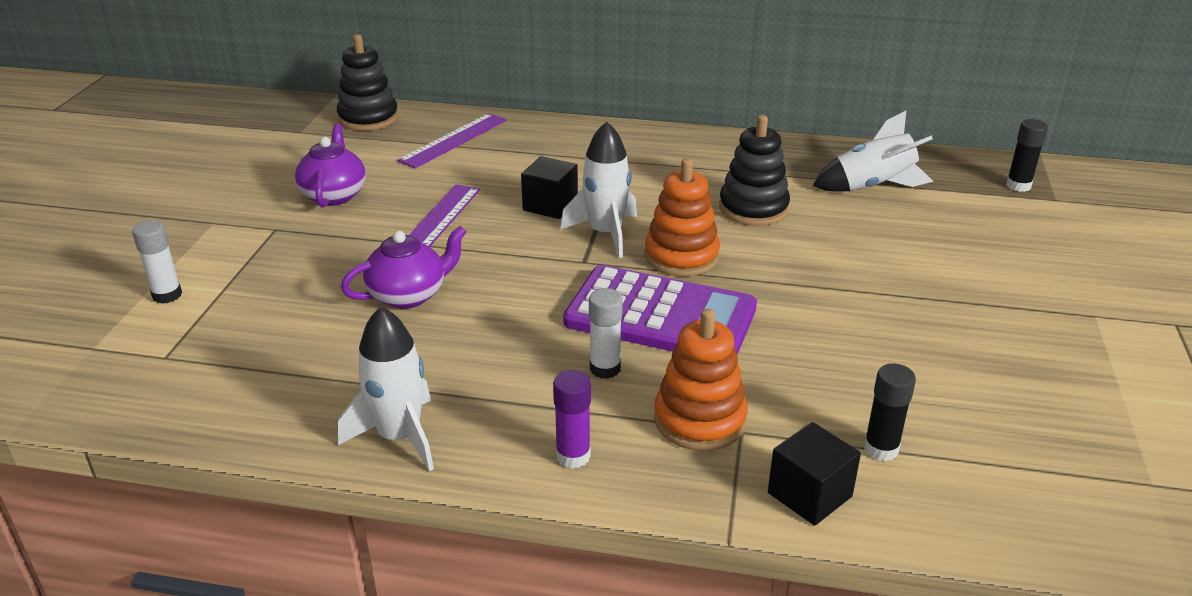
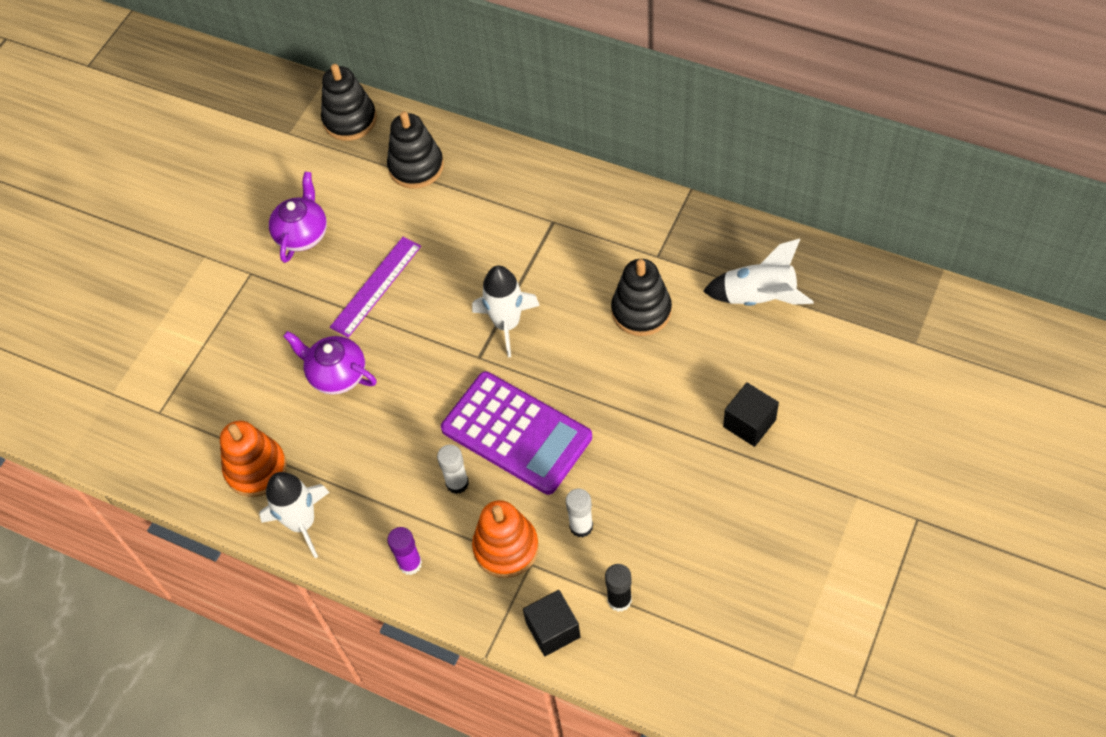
camera: 20 degrees right, 25 degrees up
(167, 295) = (164, 343): white glue stick -> white glue stick (581, 526)
(409, 295) = (337, 375): purple teapot -> purple teapot turned 135 degrees counterclockwise
(453, 140) = (416, 167): purple ruler -> black stacking toy
(550, 205) = (473, 278): black cube -> black cube (749, 423)
(681, 256) = (557, 365): orange stacking toy -> orange stacking toy (256, 469)
(1018, 186) = (892, 317): black glue stick -> none

